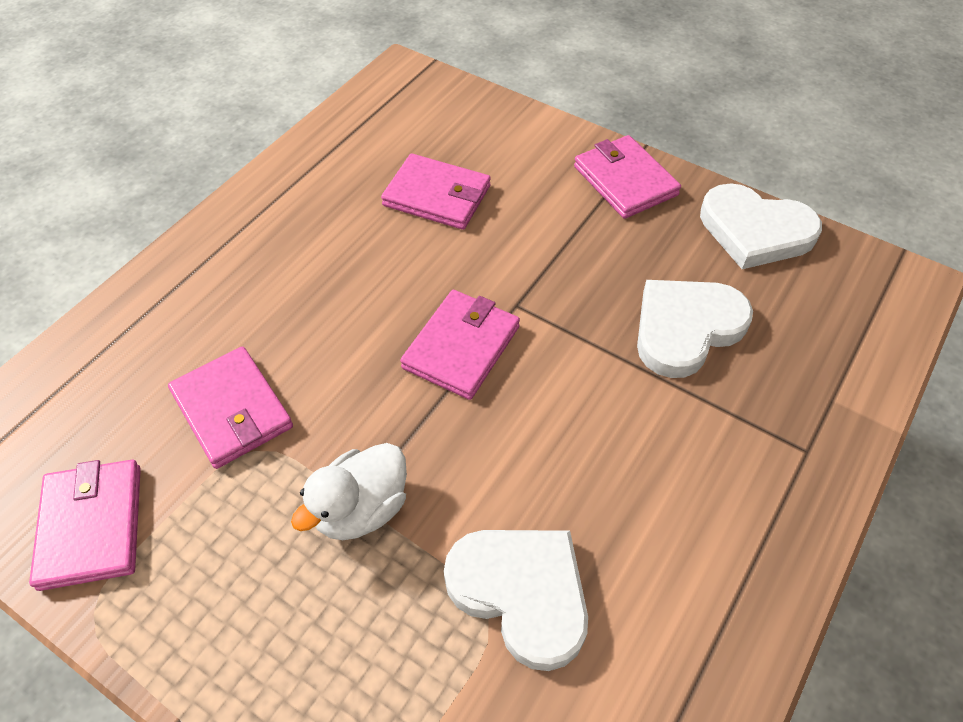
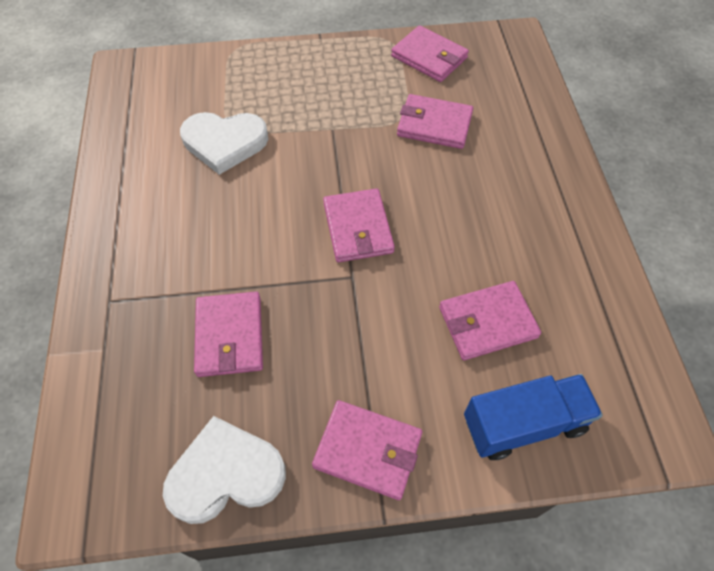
camera: 140 degrees right, 5 degrees up
(361, 509) = (327, 127): white duck -> none
(490, 129) = (524, 424): none -> blue truck
(686, 328) = (229, 336): white heart -> pink wallet

